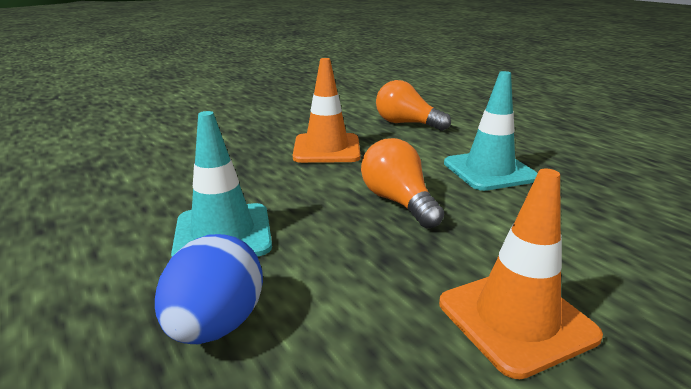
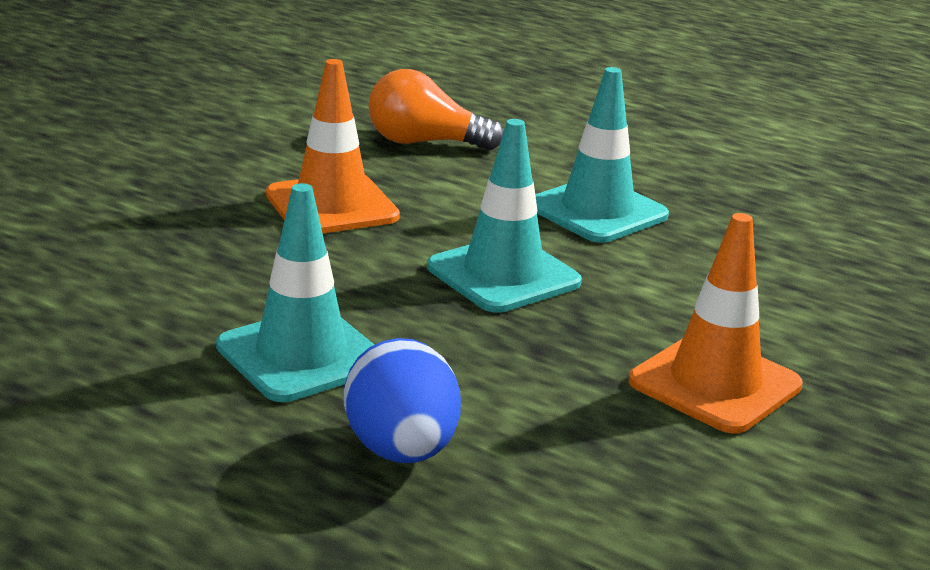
camera: 25 degrees left, 0 degrees up
(398, 202) = (503, 275): orange light bulb -> turquoise traffic cone

